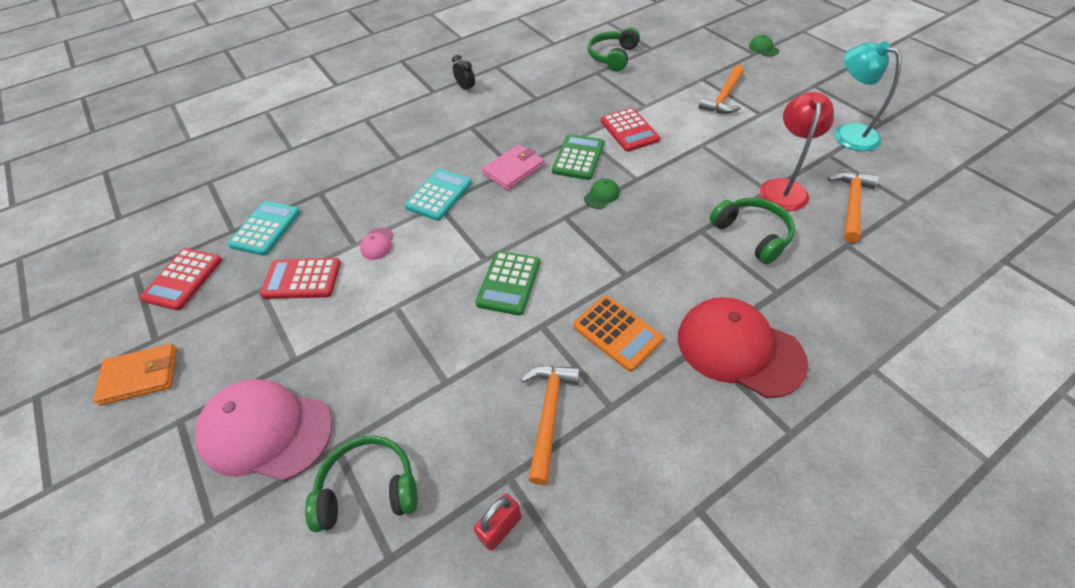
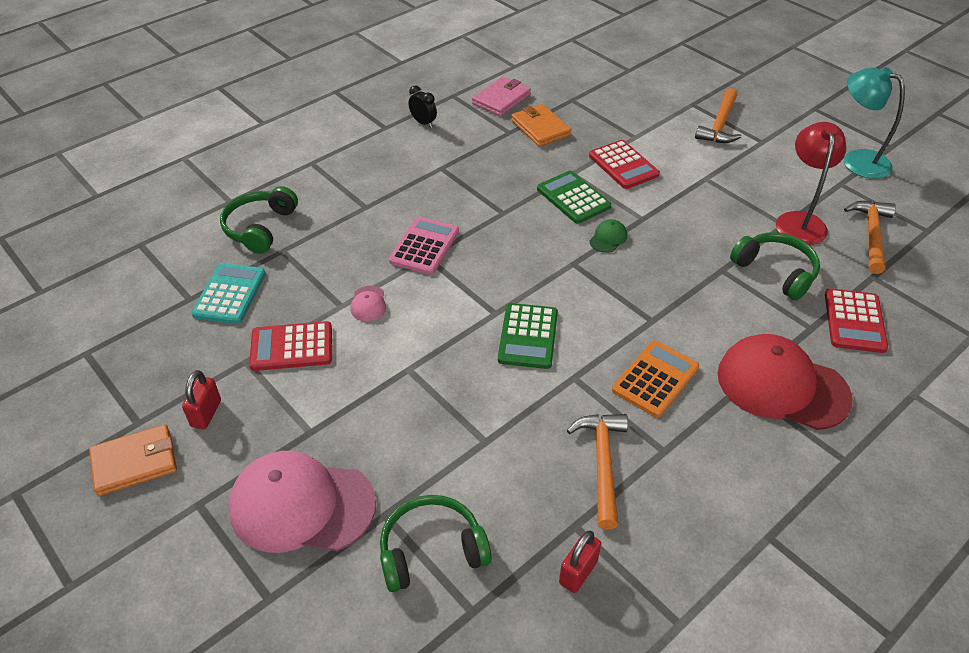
camera: 10 degrees left, 5 degrees down
(183, 279) = (148, 356): red calculator -> red calculator (854, 321)
(213, 335) = (206, 413): none -> red padlock
(439, 195) = (424, 246): turquoise calculator -> pink calculator
(513, 169) = (503, 214): pink wallet -> pink wallet (501, 99)
(563, 96) = (540, 128): none -> orange wallet
(578, 158) = (573, 198): green calculator -> green calculator turned 45 degrees counterclockwise
(613, 57) = (587, 81): green headphones -> green headphones (260, 227)
(617, 333) = (655, 379): orange calculator -> orange calculator turned 90 degrees counterclockwise
(763, 48) = (753, 67): green cap -> none

